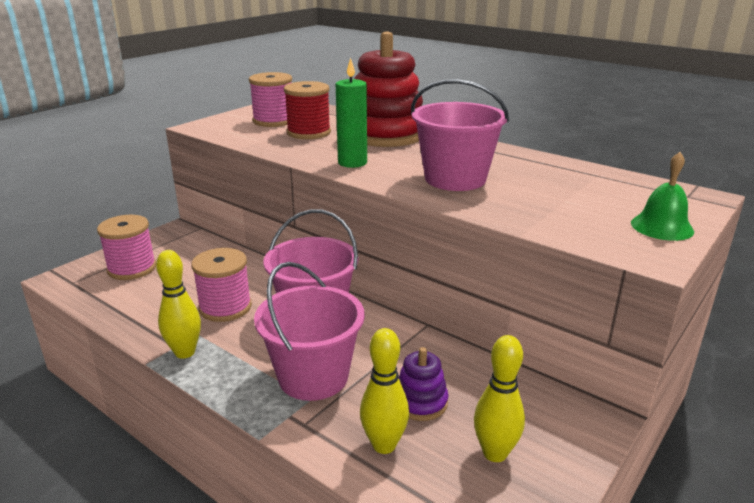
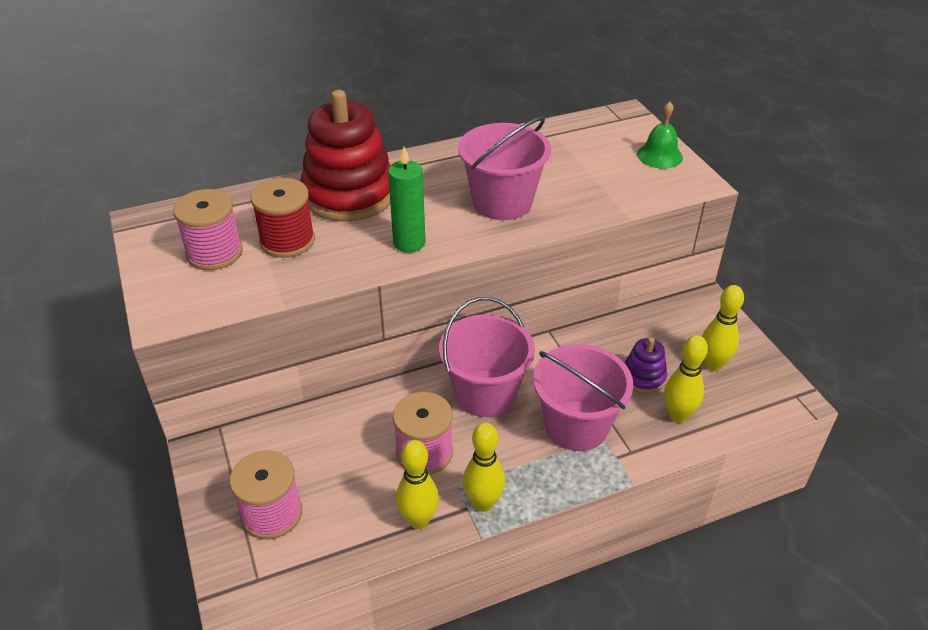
camera: 60 degrees left, 15 degrees up
(151, 327) = (418, 520): none -> yellow bowling pin

